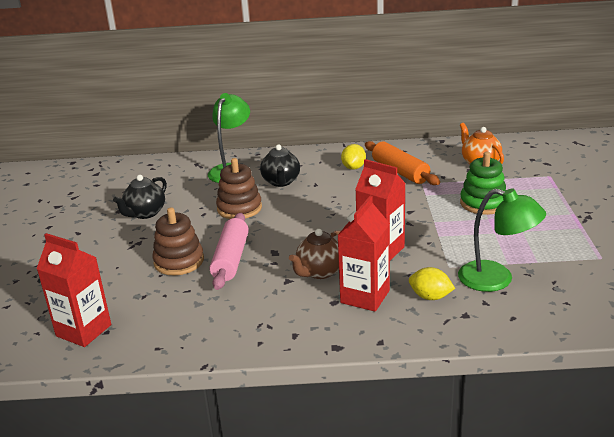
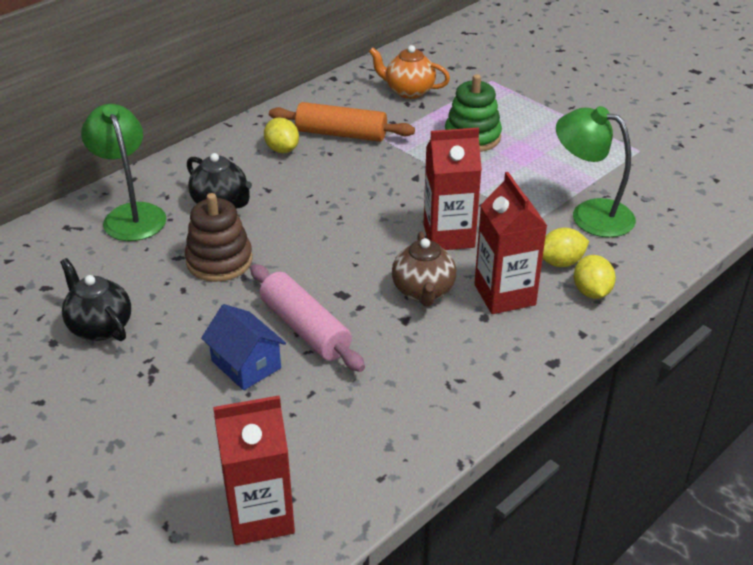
camera: 45 degrees left, 10 degrees up
(145, 213) = (100, 327): black teapot -> black teapot turned 150 degrees clockwise
(179, 261) = (246, 364): brown stacking toy -> blue house
(424, 323) = (591, 292): none -> yellow lemon
(496, 279) = (590, 214): green lamp -> green lamp turned 135 degrees counterclockwise

